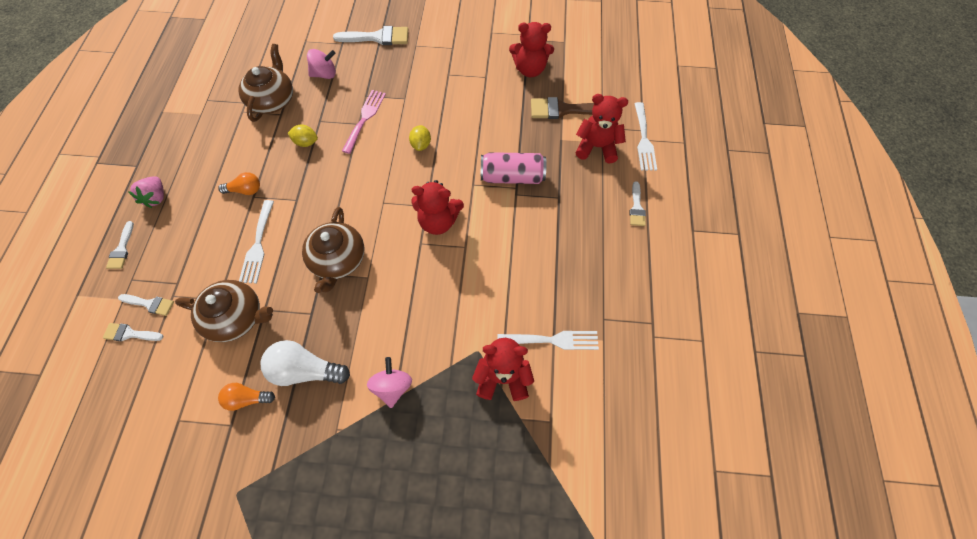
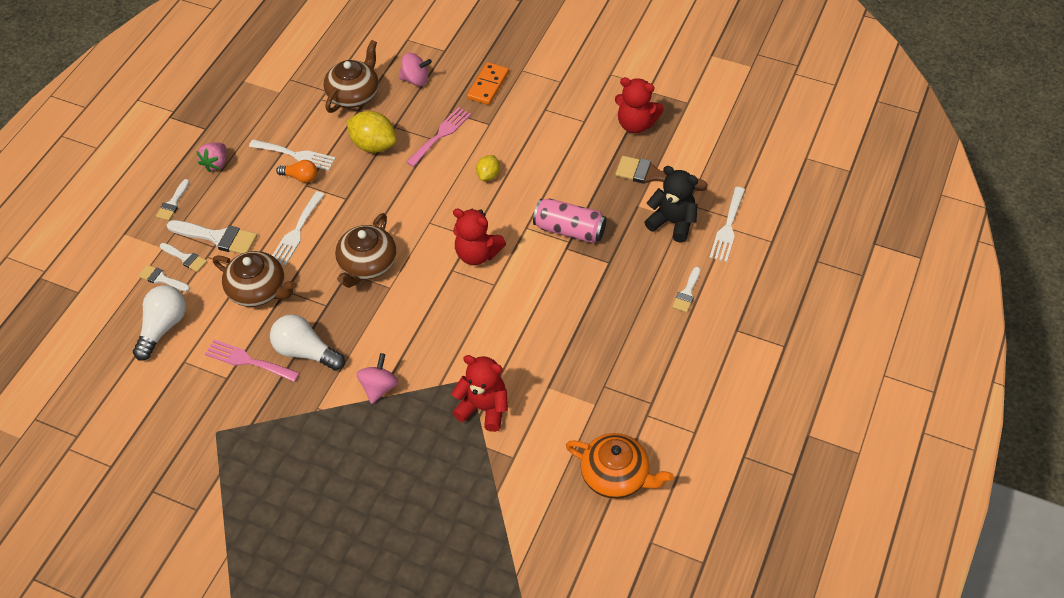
camera: 20 degrees right, 10 degrees down
(145, 388) = (163, 327): none -> white light bulb
(247, 398) = (248, 361): orange light bulb -> pink fork
(306, 142) = (374, 145): yellow lemon -> yellow lemon, size x1.78
(378, 37) = (484, 52): white brush -> white brush (218, 237)
(391, 65) = (488, 85): none -> orange domino
(553, 340) = (545, 390): white fork -> white fork (296, 155)
(596, 147) = (672, 222): red teddy bear -> black teddy bear
(653, 409) = (616, 475): none -> orange teapot

